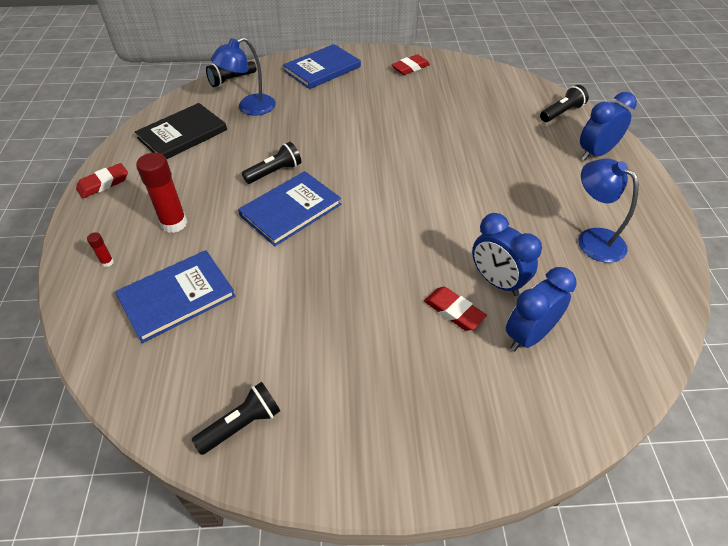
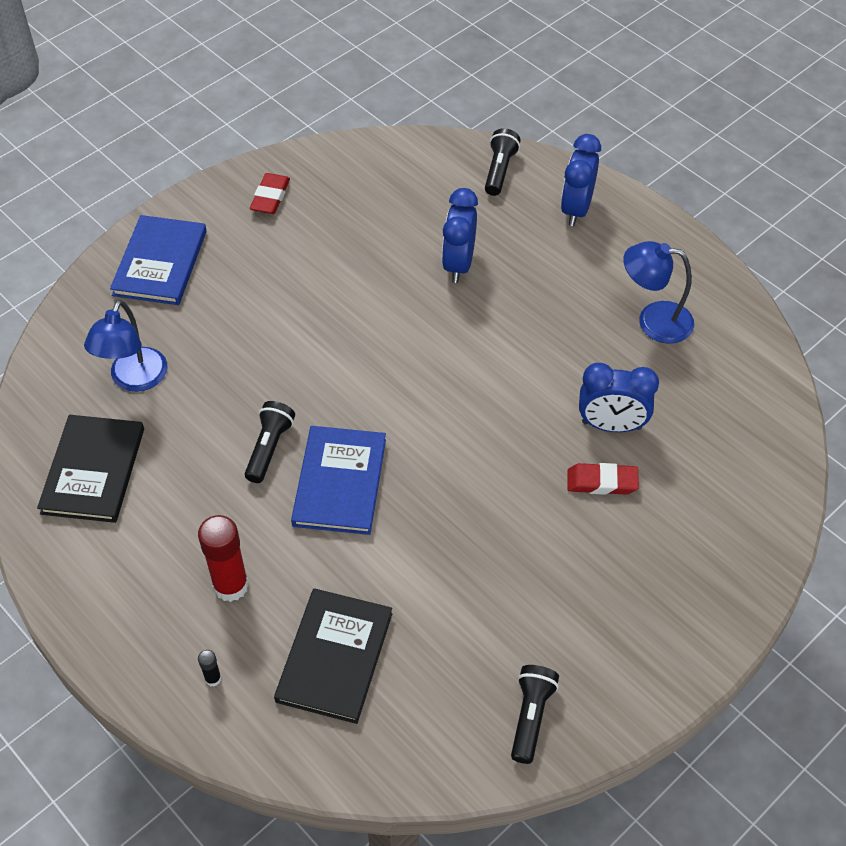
camera: 40 degrees left, 5 degrees up
(103, 183) = (80, 599): red eraser -> none
(107, 262) = (213, 678): red glue stick -> black glue stick
(177, 297) = (334, 657): blue book -> black book
(231, 80) = (58, 352): black flashlight -> none
(528, 336) = (681, 461): blue clock -> blue clock (458, 264)

